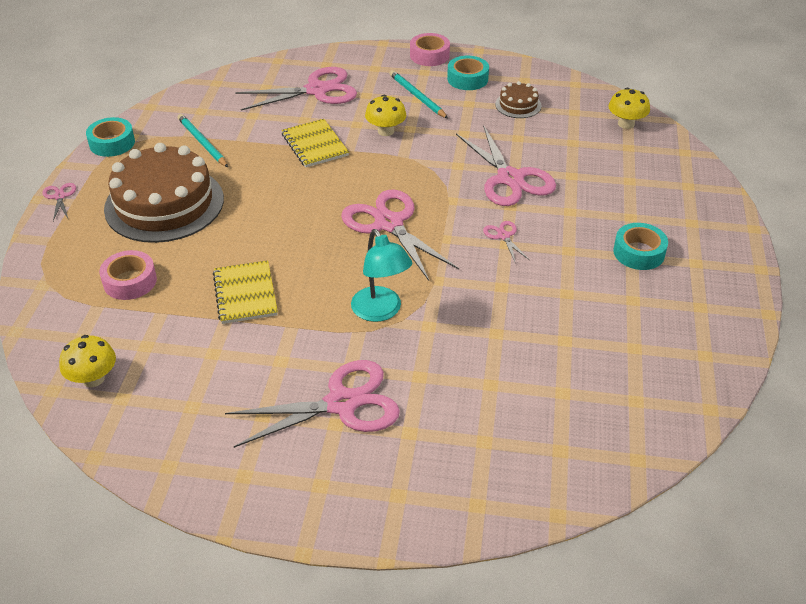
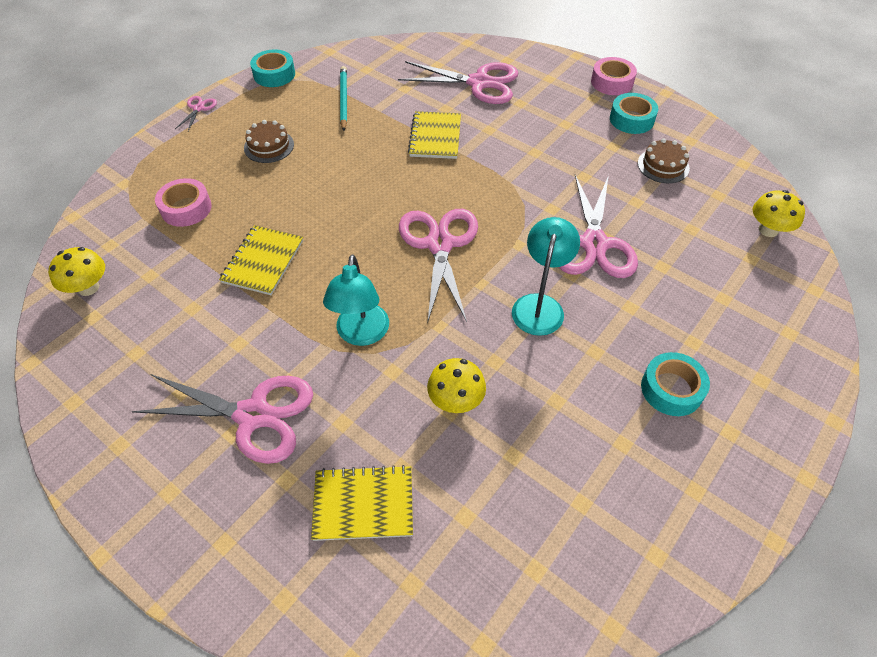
camera: 30 degrees right, 10 degrees up
(164, 204) = (269, 146): brown cake -> brown cake, size x0.44
(386, 131) = (510, 146): yellow mushroom -> yellow mushroom (456, 400)
(417, 96) = (567, 121): turquoise pencil -> none
(483, 420) = (363, 504): none -> yellow notebook
(503, 236) = (540, 305): pink scissors -> turquoise lamp

